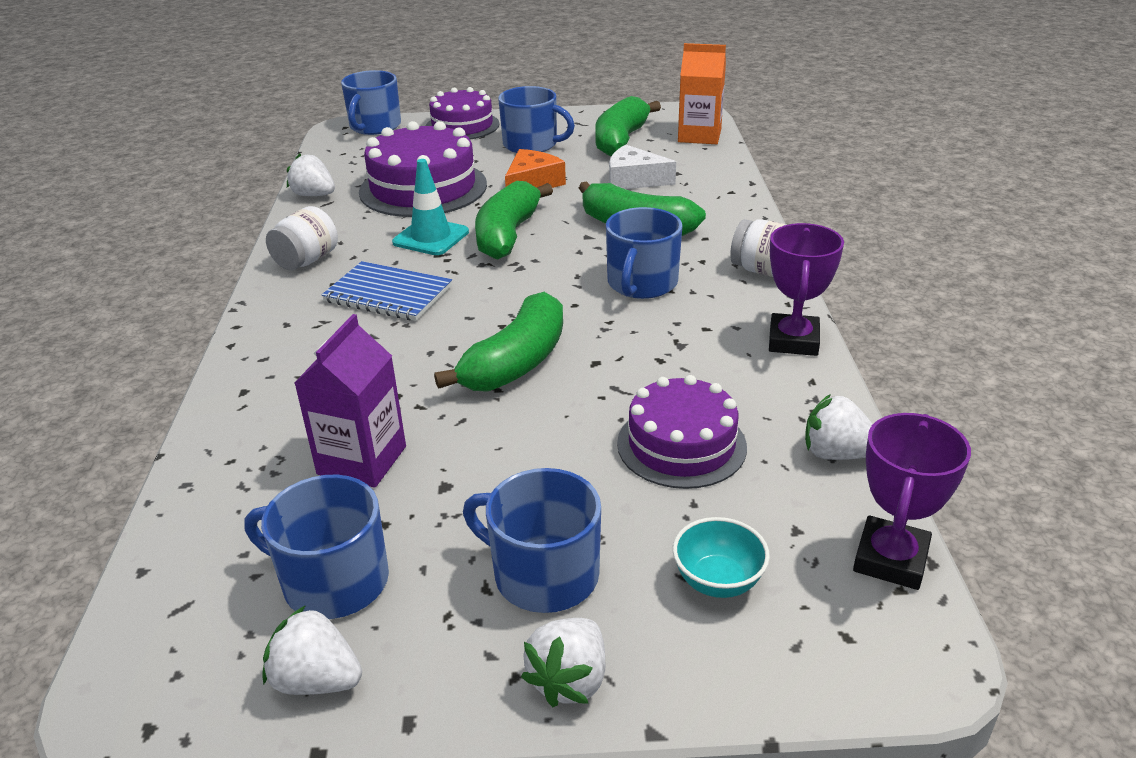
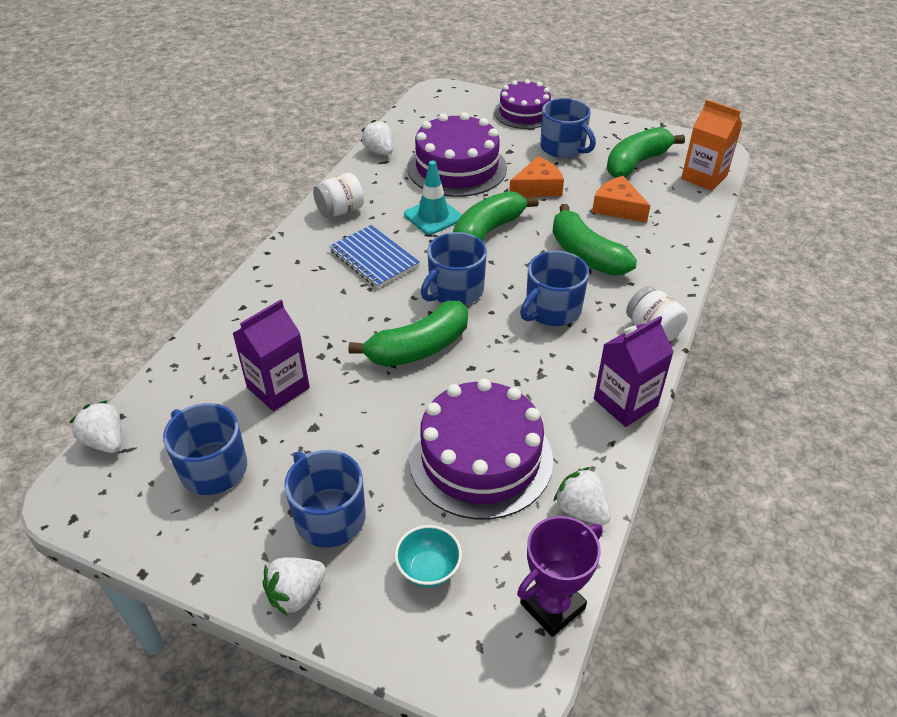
camera: 25 degrees right, 10 degrees up
(317, 680) = (167, 528): white strawberry -> white strawberry (106, 441)
(374, 126) = (460, 95): blue mug -> blue mug (455, 290)
(634, 180) = (617, 207): white cheese -> orange cheese
(681, 445) = (480, 458): purple cake -> purple cake, size x1.51
(793, 341) = (625, 402): purple trophy -> purple carton

